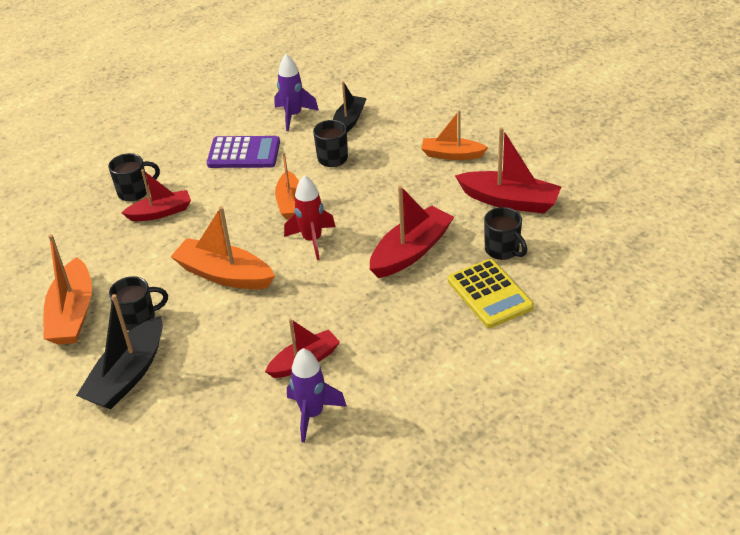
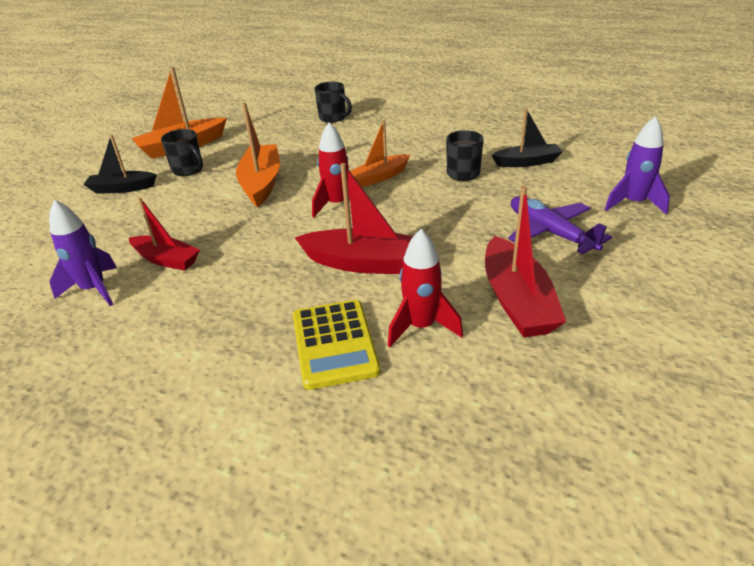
camera: 60 degrees right, 5 degrees down
(127, 375) = (122, 188): black boat -> black boat, size x0.66
(161, 212) = (318, 134): red boat -> none
(244, 153) = (423, 136): purple calculator -> none
(293, 116) = (500, 137): purple rocket -> purple rocket (633, 203)
(452, 155) = (550, 233): orange boat -> purple plane
(489, 294) = (334, 344): yellow calculator -> yellow calculator turned 45 degrees counterclockwise
(503, 250) = (421, 327): black mug -> red rocket

